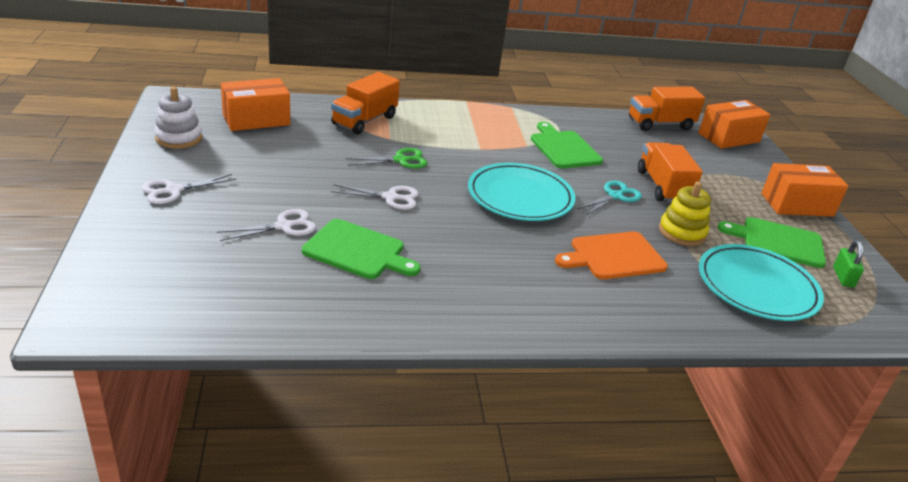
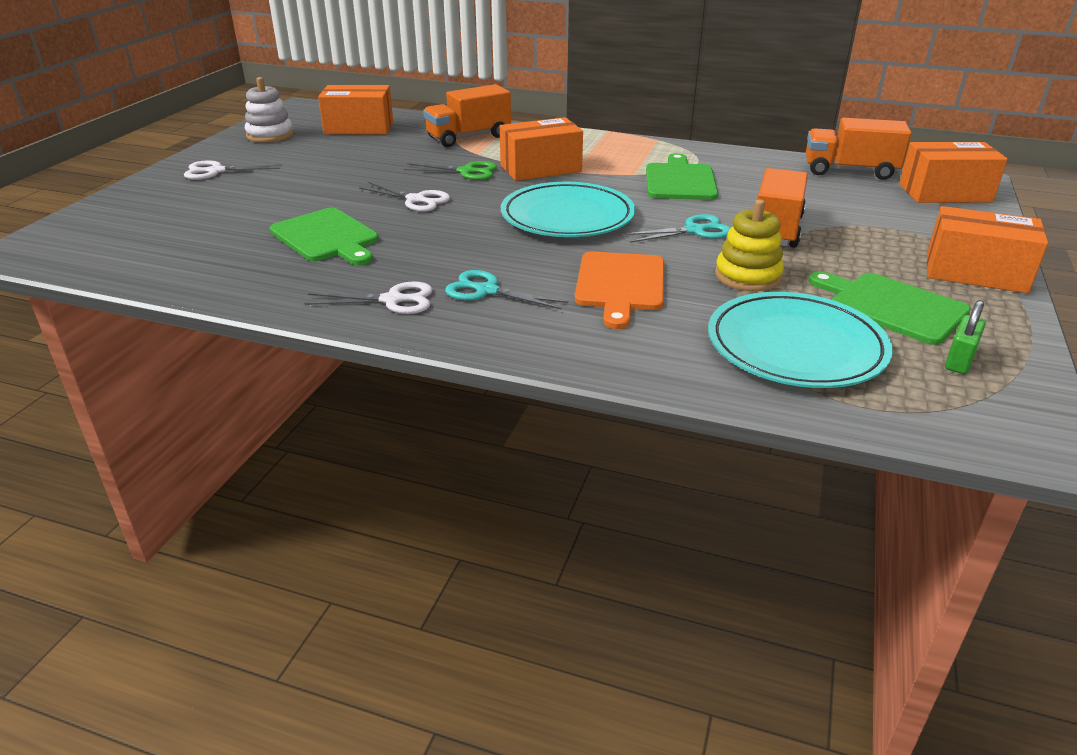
camera: 30 degrees right, 0 degrees up
(283, 226) = (280, 209): white scissors -> white scissors (392, 300)
(455, 149) = (541, 169): none -> orange box
(533, 281) = (487, 291): none -> turquoise scissors
(614, 256) = (620, 285): orange cutting board -> orange cutting board turned 90 degrees counterclockwise

